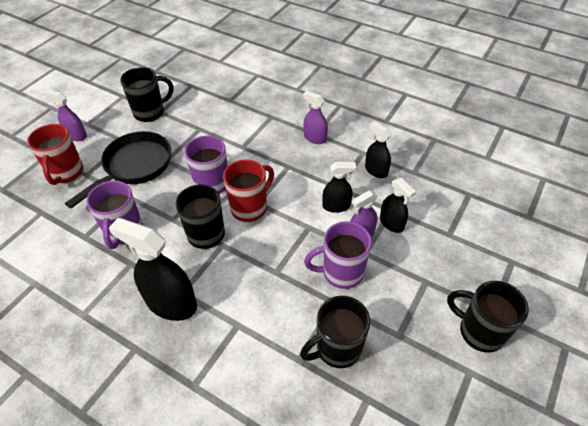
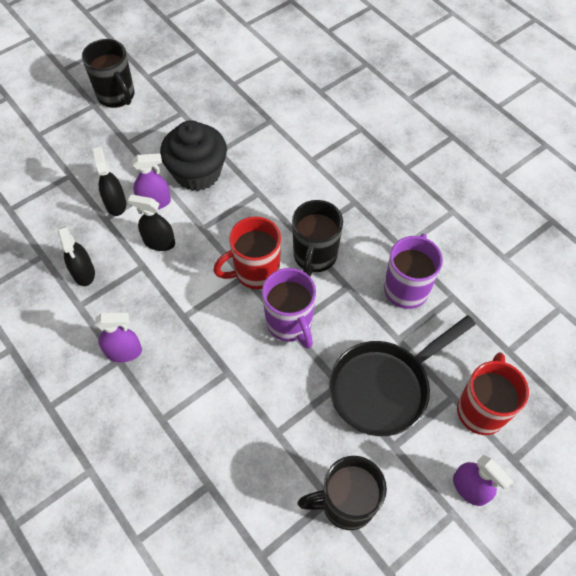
camera: 160 degrees left, 10 degrees up
(171, 303) = (367, 195): black spray bottle -> none
(315, 138) = (124, 352): purple spray bottle -> purple spray bottle turned 60 degrees counterclockwise
(337, 348) = (236, 118): black mug -> none
(341, 273) = (197, 173): purple mug -> black cupcake

